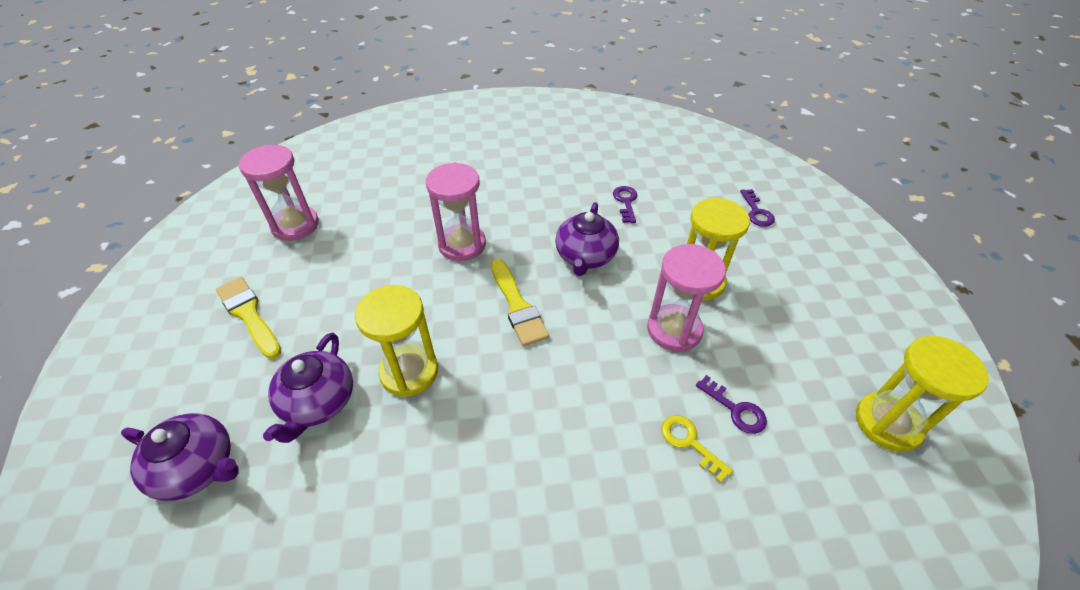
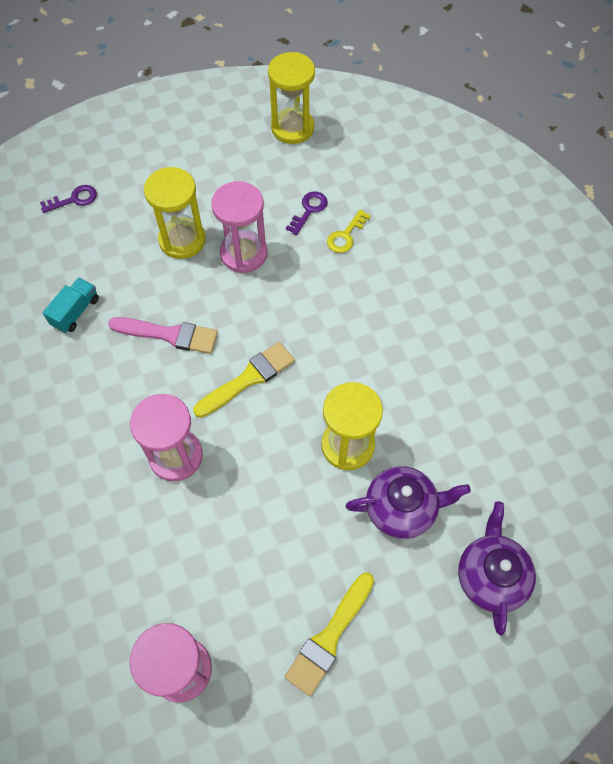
camera: 105 degrees left, 15 degrees up
(585, 256) = (169, 335): purple teapot -> pink brush
(626, 202) = (75, 312): purple key -> turquoise truck

